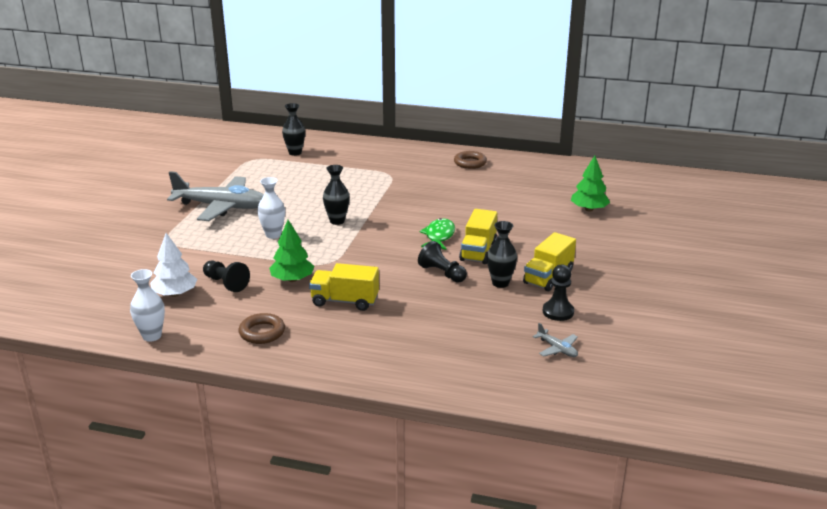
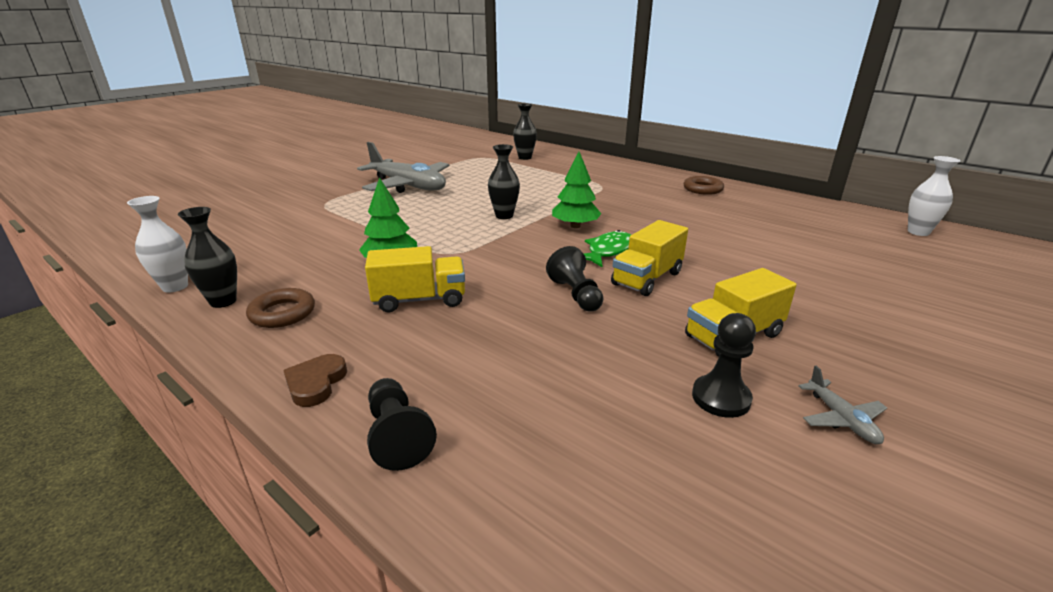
camera: 25 degrees right, 0 degrees up
(175, 294) = (261, 250): white tree -> none
(226, 283) = (320, 251): black pawn -> black pawn (397, 436)
(273, 235) = (425, 216): white vase -> white vase (918, 232)
(339, 363) = (316, 383): none -> brown heart
(345, 301) = (419, 300): yellow truck -> yellow truck turned 135 degrees clockwise
(500, 283) = (650, 327): black vase -> black vase (223, 301)
(557, 349) = (681, 473): grey plane -> grey plane (841, 419)
(589, 209) = (843, 259): green tree -> green tree (575, 226)

